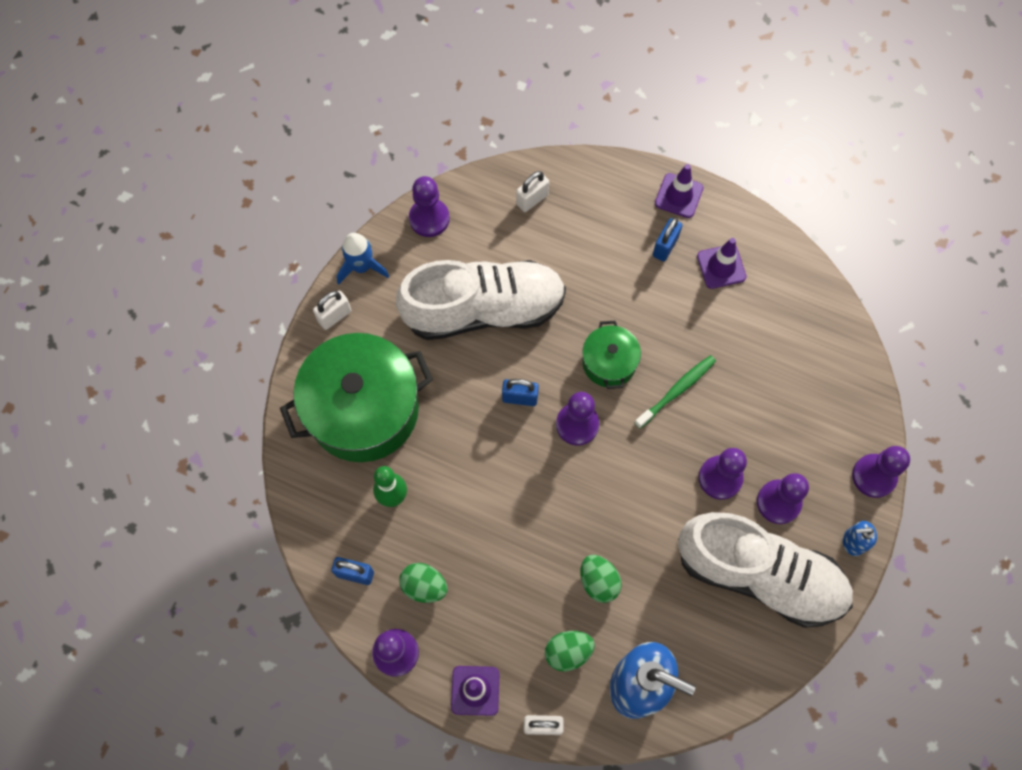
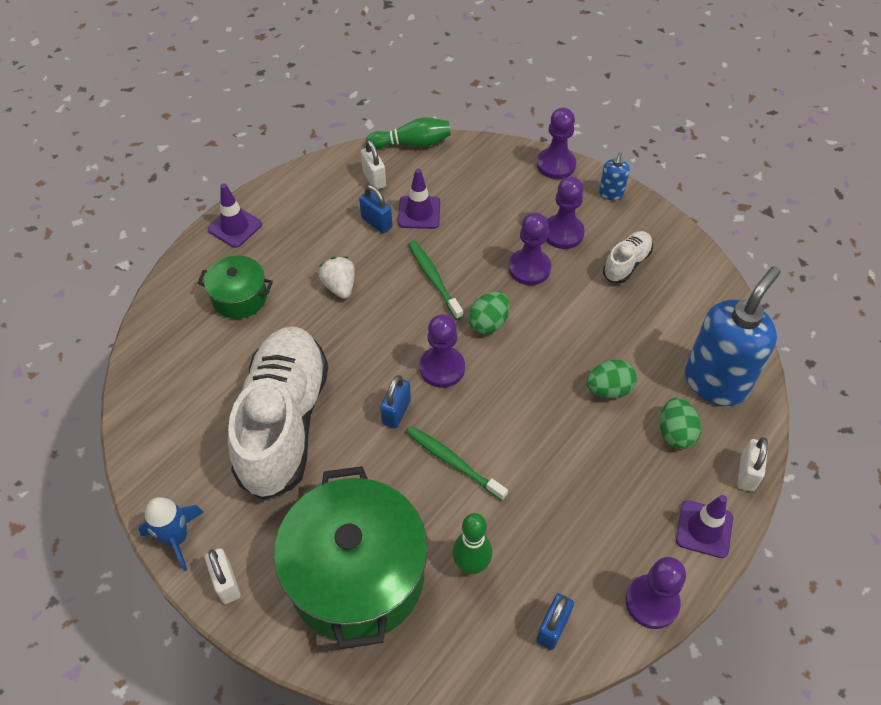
camera: 75 degrees left, 15 degrees down
(424, 586) = (582, 555): green egg -> green egg (488, 323)
(429, 218) = (150, 451): purple pawn -> none
(483, 459) = (453, 462): none -> green toothbrush
(532, 199) = (177, 348): white padlock -> white padlock (374, 179)
(609, 362) = (386, 325): green pot -> green pot (239, 297)
(640, 309) = (339, 286): none -> white strawberry
(665, 246) = (283, 251): blue padlock -> blue padlock (376, 222)
(721, 266) = (322, 214): purple traffic cone -> purple traffic cone (419, 212)
(759, 574) = (626, 264): white shoe -> white shoe, size x0.43
(848, 322) = (412, 143): none -> green bowling pin

